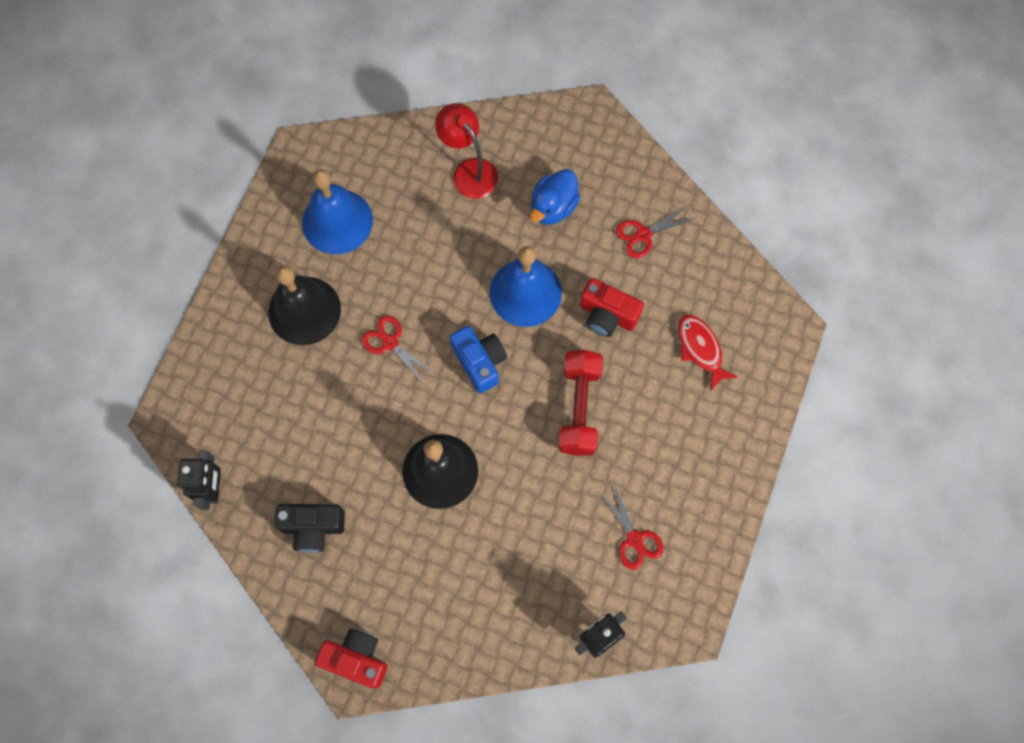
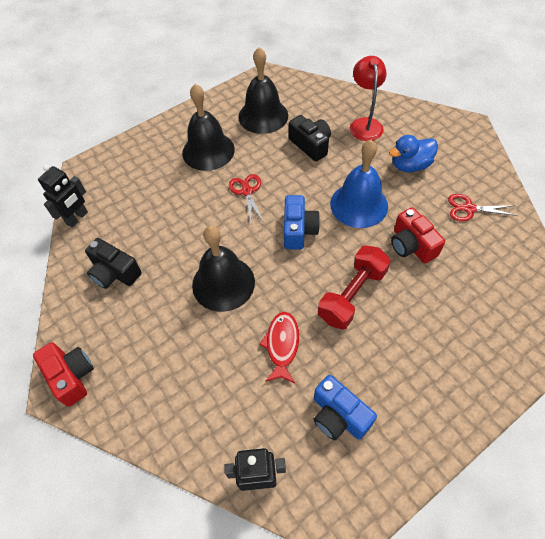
camera: 35 degrees right, 15 degrees down
(337, 221) = (263, 116): blue bell -> black bell
(423, 237) = (311, 145): none -> black camera
(634, 539) = (338, 415): red scissors -> blue camera
(700, 349) = (475, 303): red fish -> red fish (282, 345)

